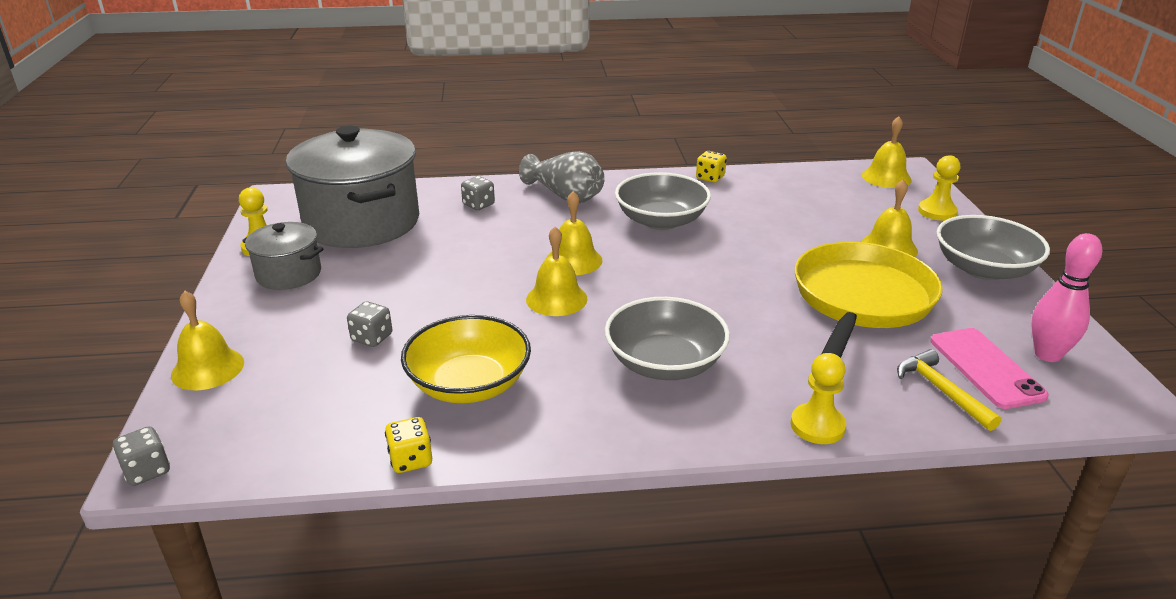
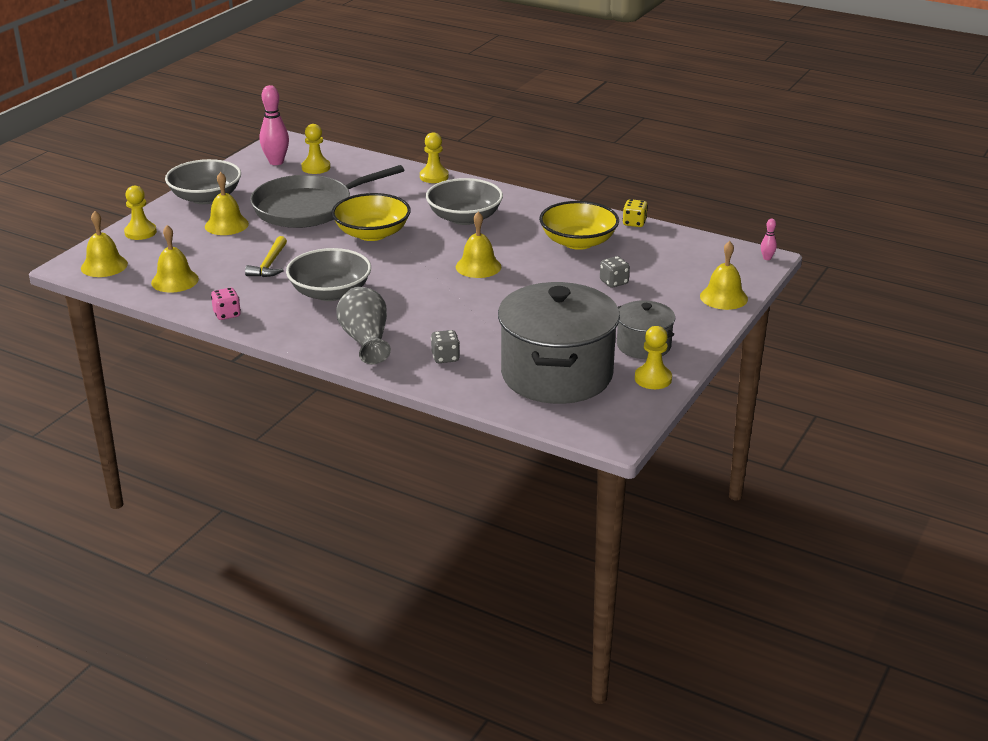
camera: 145 degrees left, 0 degrees up
(147, 471) = (767, 258): grey dice -> pink bowling pin
(573, 260) = (434, 286): yellow bell -> yellow bell (175, 280)
(710, 178) = (227, 314): yellow dice -> pink dice
(733, 295) = (372, 233): none -> yellow bowl
(861, 300) = (307, 208): yellow pan -> grey pan
(941, 391) = (355, 168): yellow hammer -> yellow hammer (269, 264)
(986, 368) = (316, 167): pink phone -> yellow pawn

